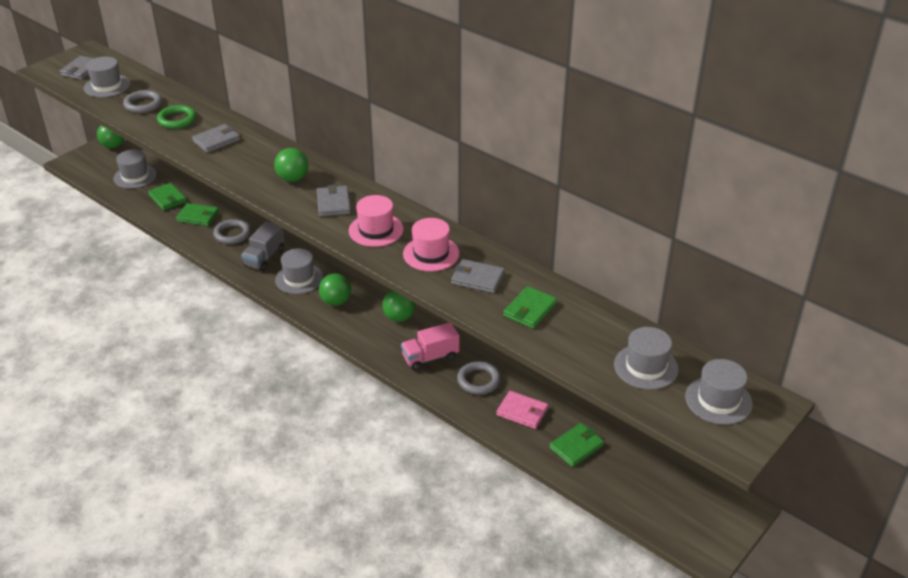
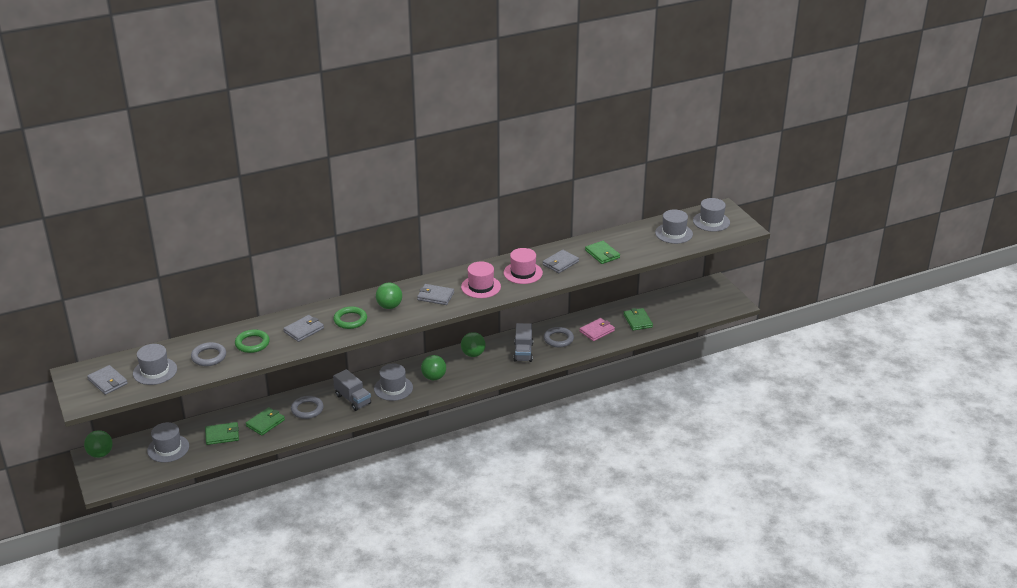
camera: 65 degrees left, 5 degrees down
(216, 140) = (304, 330): grey wallet -> grey wallet turned 60 degrees clockwise
(251, 162) = (350, 320): none -> green ring
(430, 357) = (523, 352): pink truck -> grey truck

